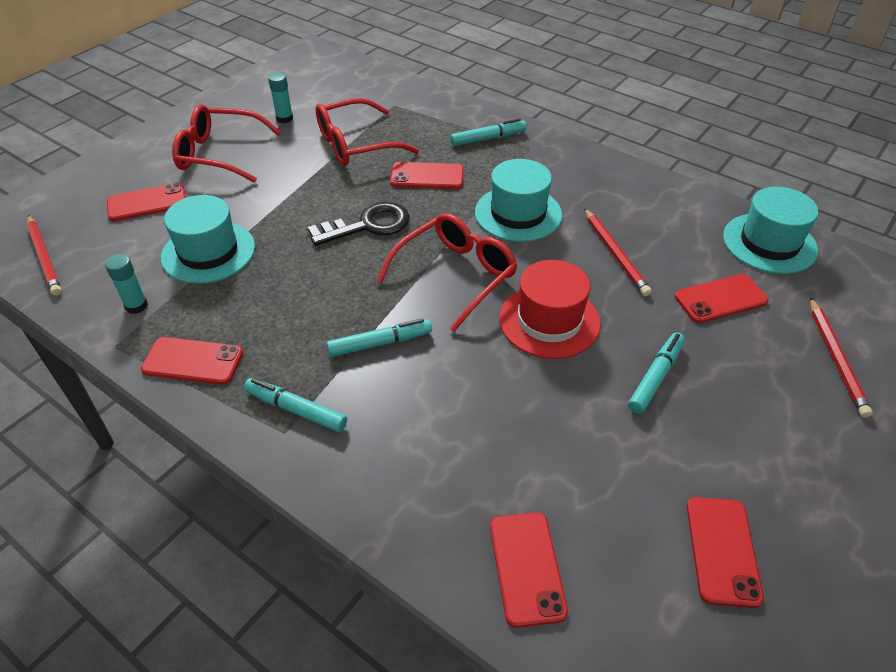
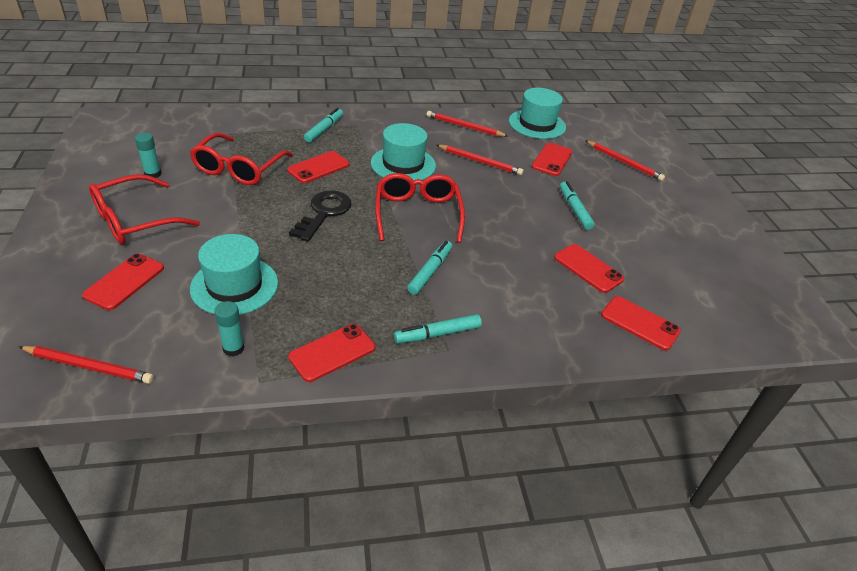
camera: 50 degrees left, 5 degrees down
(549, 321) = (496, 210): red hat -> none
(657, 203) = (464, 127): none -> red pencil
(722, 551) = (688, 263): red phone -> red phone (588, 268)

